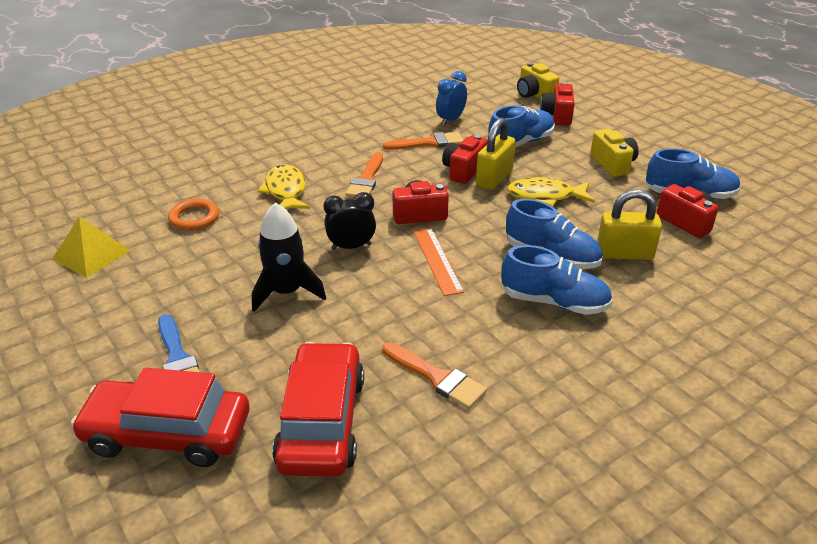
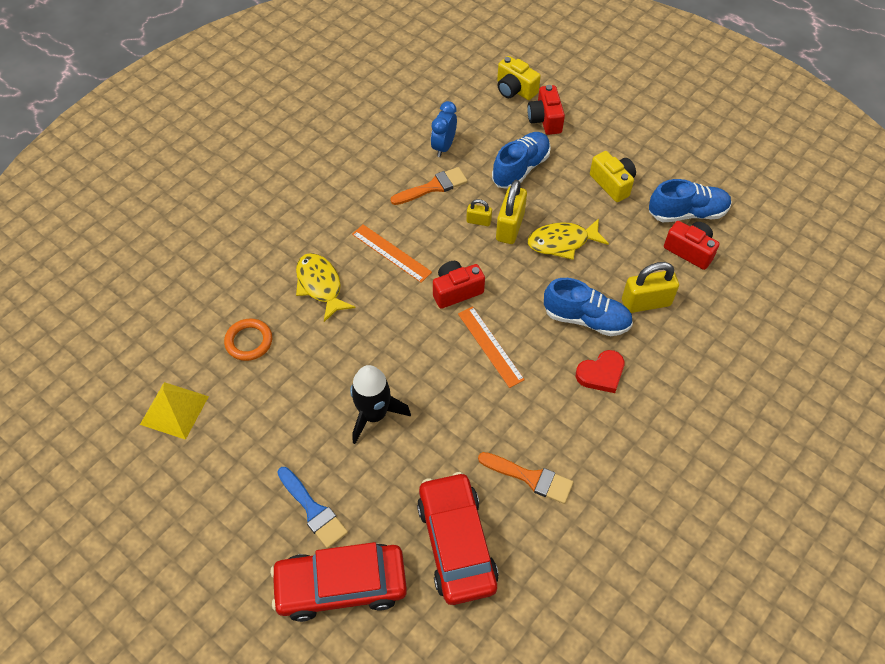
camera: 15 degrees left, 20 degrees up
(351, 247) = (410, 346): black clock -> none
(366, 179) = (391, 253): orange brush -> orange ruler
(463, 170) = (478, 221): red camera -> yellow padlock
(554, 302) = (601, 373): blue shoe -> red heart

